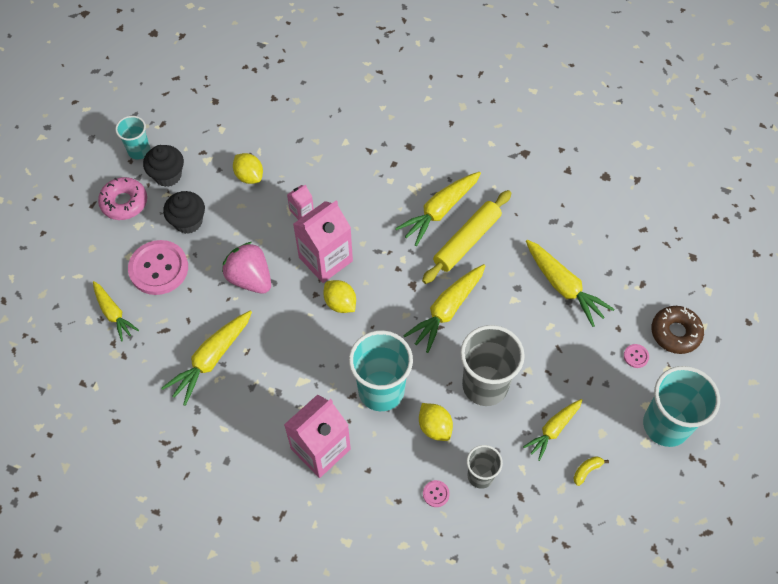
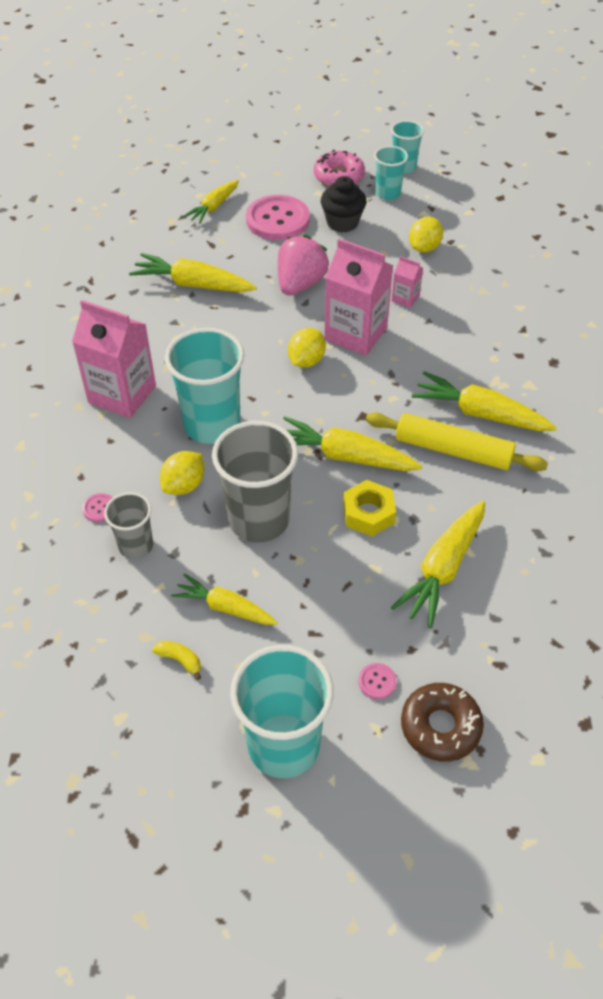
camera: 70 degrees right, 10 degrees down
(168, 175) = (388, 193): black cupcake -> turquoise cup
(503, 313) = (368, 513): none -> yellow nut

